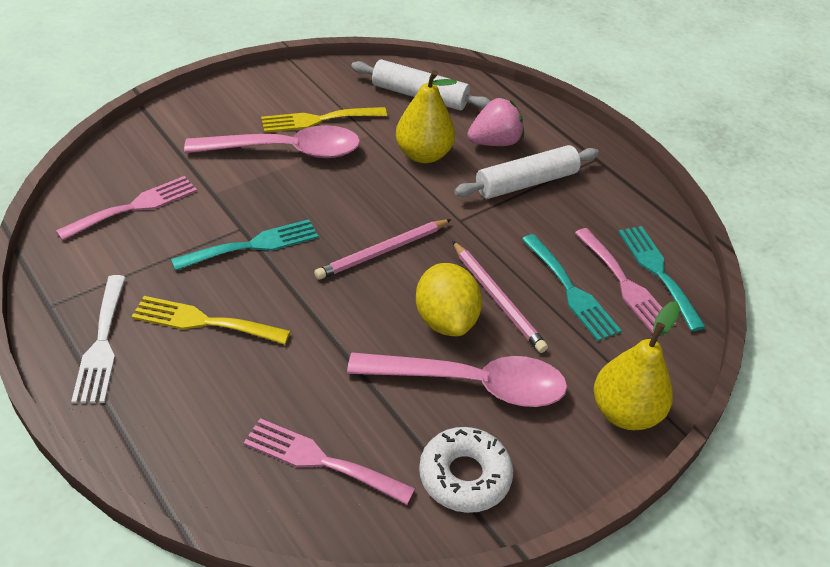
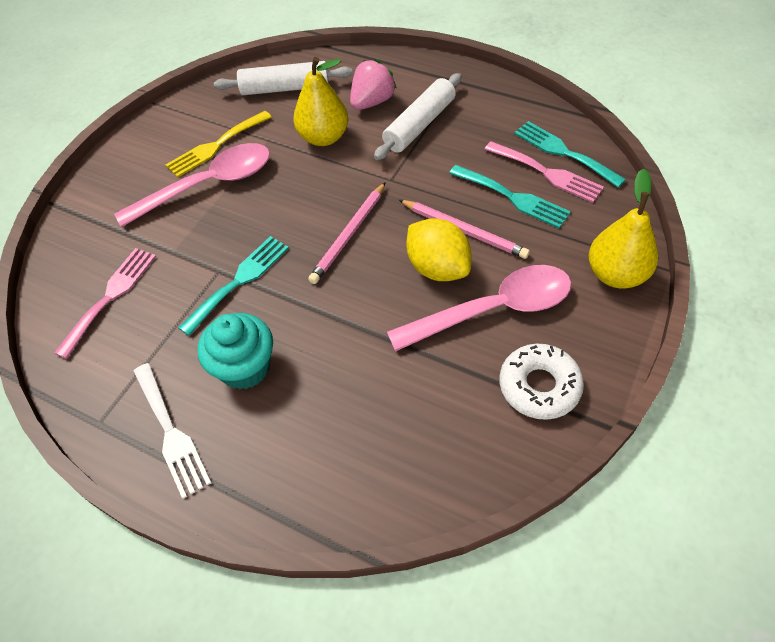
camera: 20 degrees left, 10 degrees up
(203, 321) = (245, 367): yellow fork -> turquoise cupcake
(320, 460) = (423, 434): pink fork -> none

